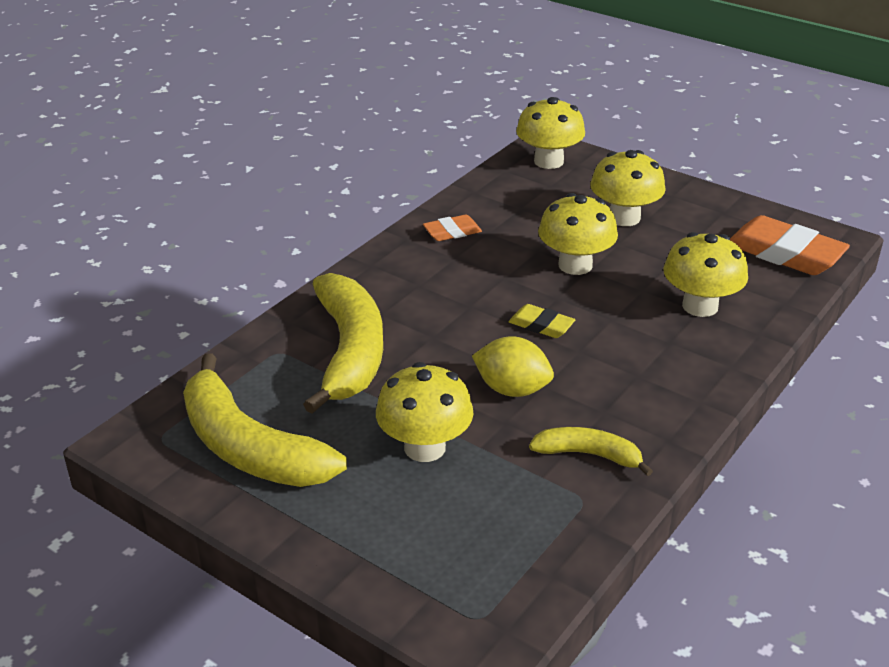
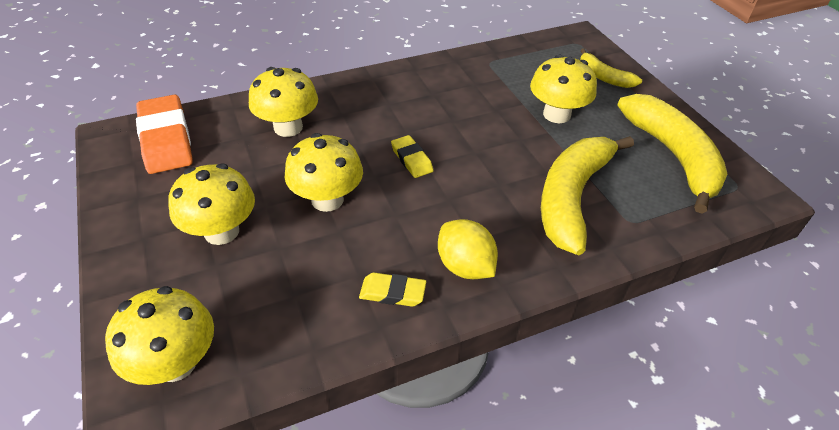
camera: 150 degrees left, 10 degrees up
(452, 232) = (392, 292): orange eraser -> yellow eraser
(512, 389) = (475, 125): yellow lemon -> yellow lemon (465, 266)
(589, 455) = (465, 77): yellow banana -> yellow banana (603, 77)

